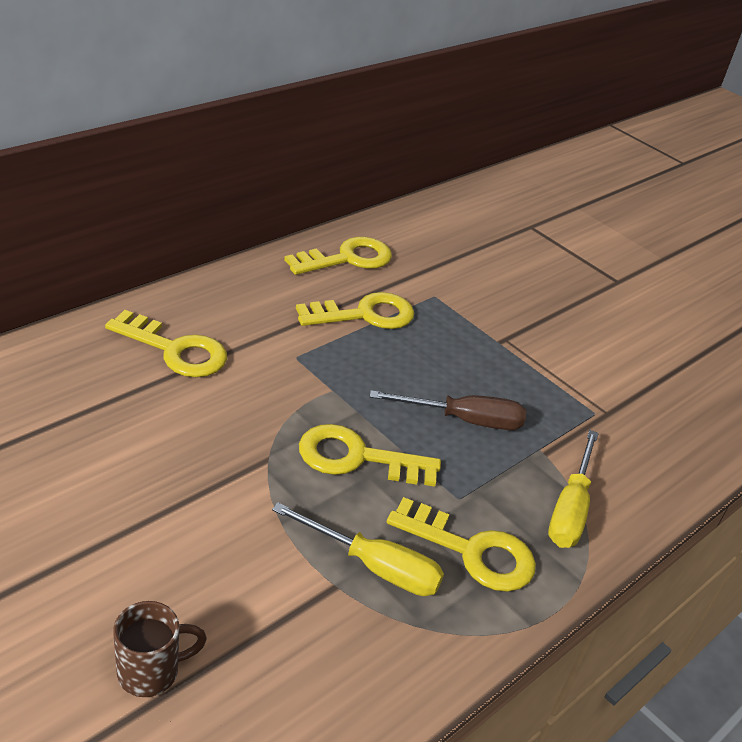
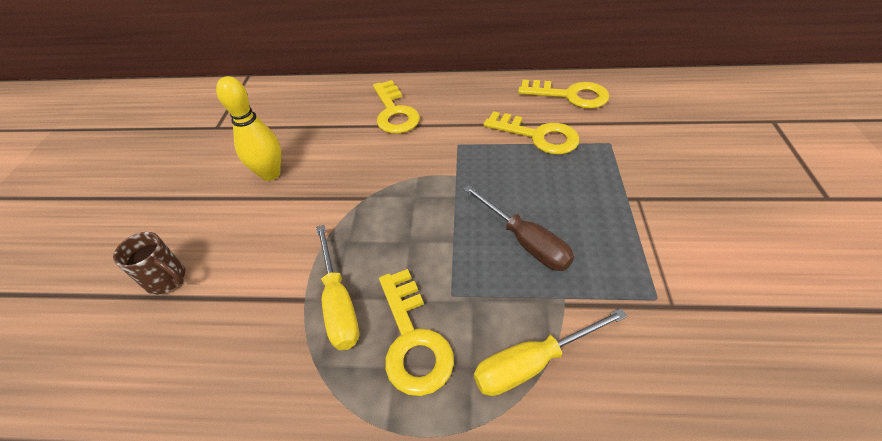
camera: 55 degrees right, 10 degrees up
(111, 493) = (270, 174): none -> yellow bowling pin
(356, 458) = (417, 226): yellow key -> none

